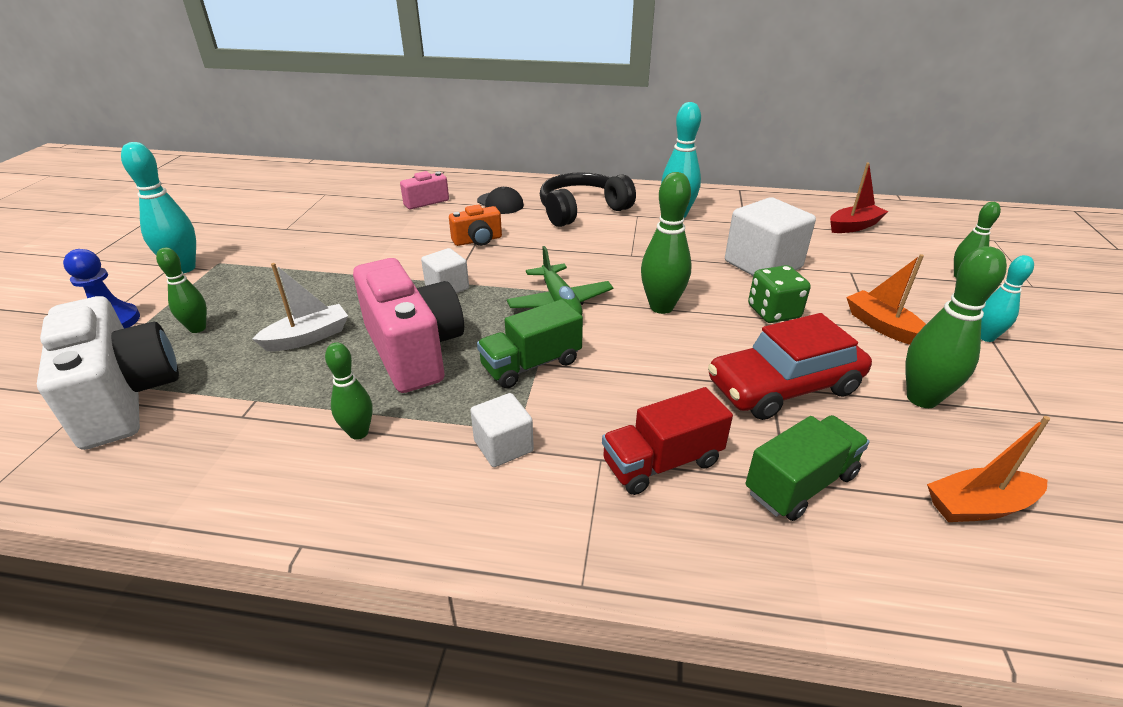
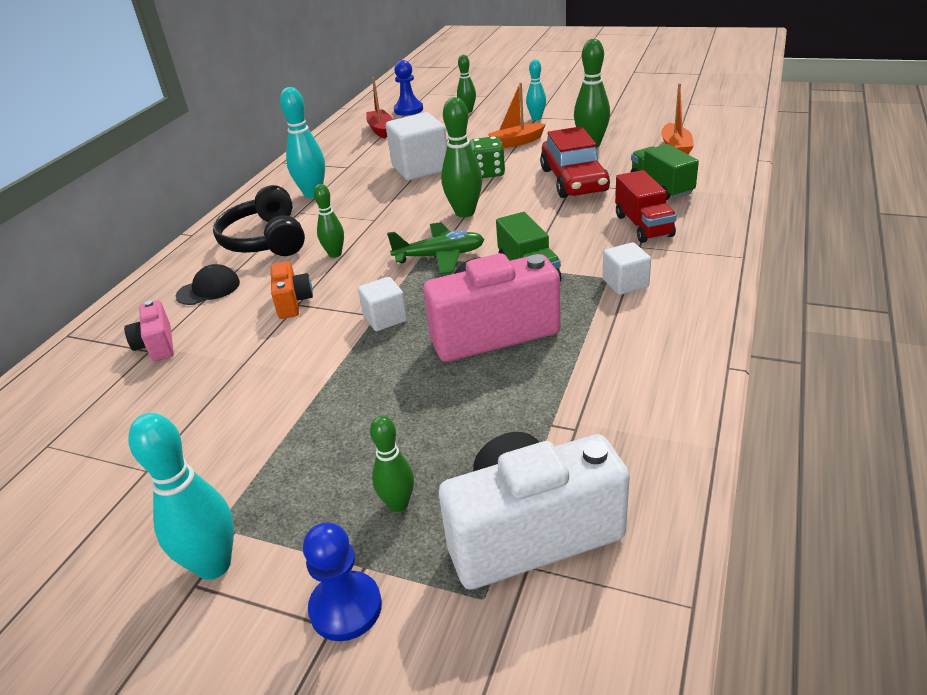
camera: 75 degrees left, 0 degrees up
(308, 337) = (449, 404): white boat -> none
(359, 433) = (605, 353): green bowling pin -> green bowling pin (335, 254)
(927, 235) = (408, 110): none -> blue pawn

